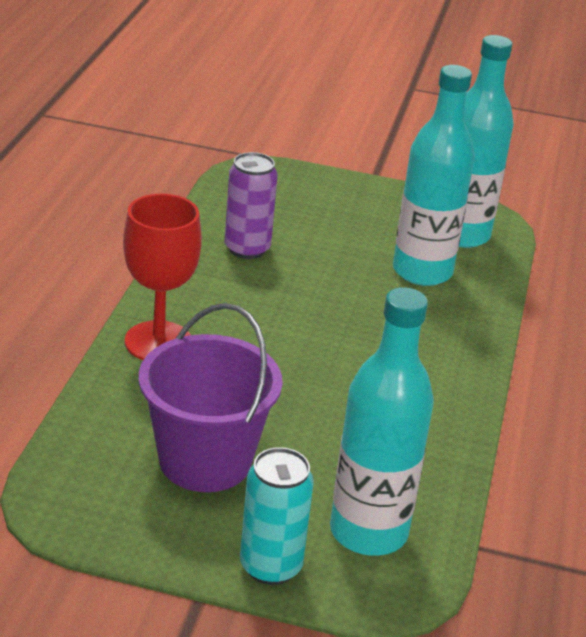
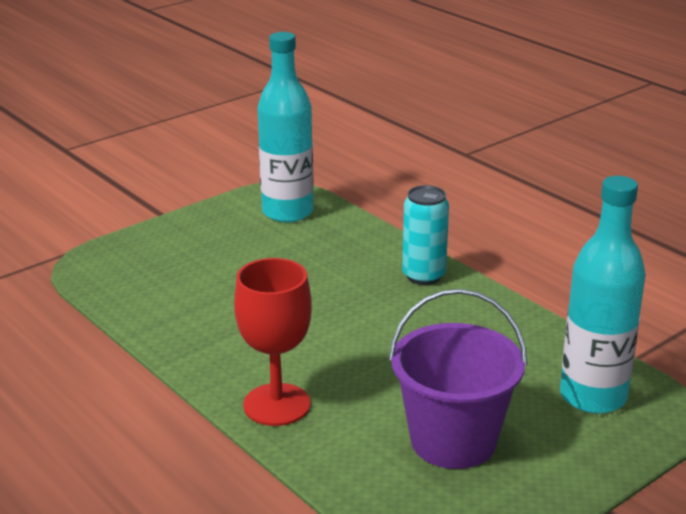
camera: 50 degrees left, 5 degrees down
(247, 249) = (196, 310): purple can -> none
(270, 566) = (600, 457): turquoise can -> turquoise can (423, 276)
(422, 271) = (314, 247): turquoise bottle -> none

